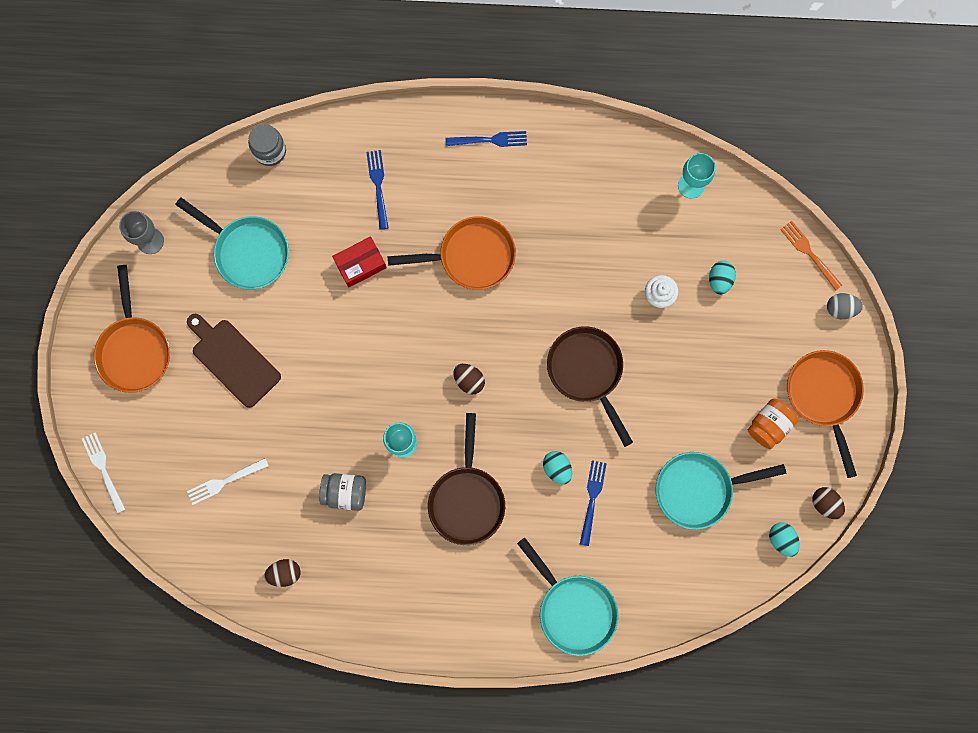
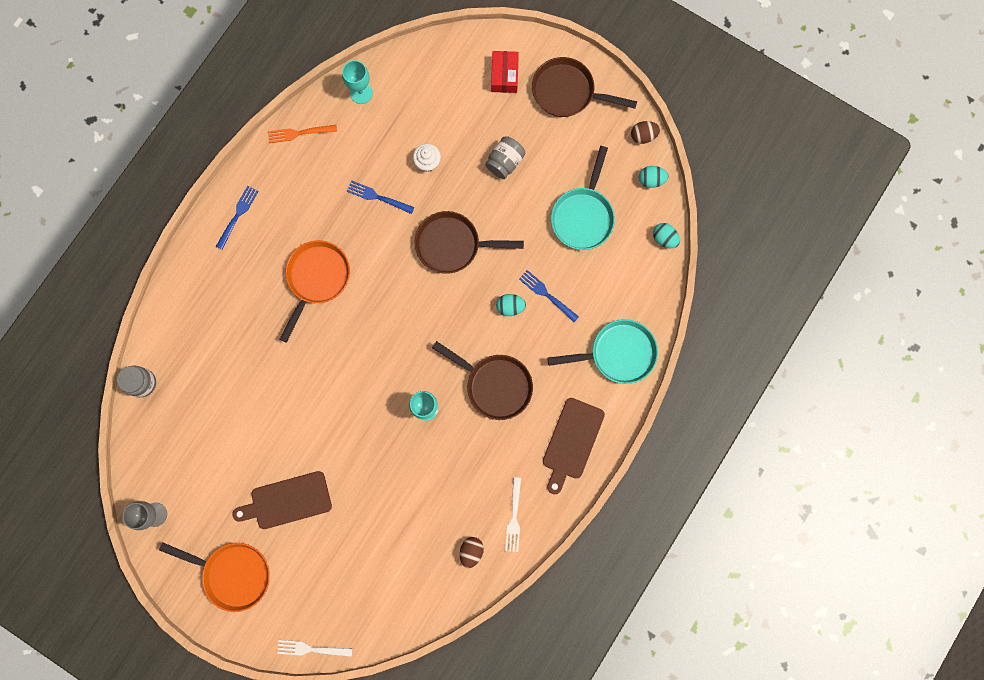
camera: 60 degrees left, 0 degrees up
(225, 481) = (376, 559): white fork -> white fork (514, 517)
(247, 251) = (210, 443): turquoise pan -> none
(345, 492) = (437, 472): grey jar -> grey jar (505, 162)
(360, 264) = (272, 364): red box -> red box (504, 75)
(378, 186) = (221, 317): blue fork -> blue fork (378, 197)
(453, 613) = (571, 442): none -> brown cutting board
(469, 380) = (408, 333): brown egg -> none
(719, 280) = (442, 114): turquoise egg -> turquoise egg (664, 238)
(769, 425) = (566, 141): orange jar -> none
(809, 253) = (460, 41): orange fork -> orange fork (299, 133)
(824, 396) = (568, 92): orange pan -> brown pan
(840, 308) = (513, 44): grey egg -> none

